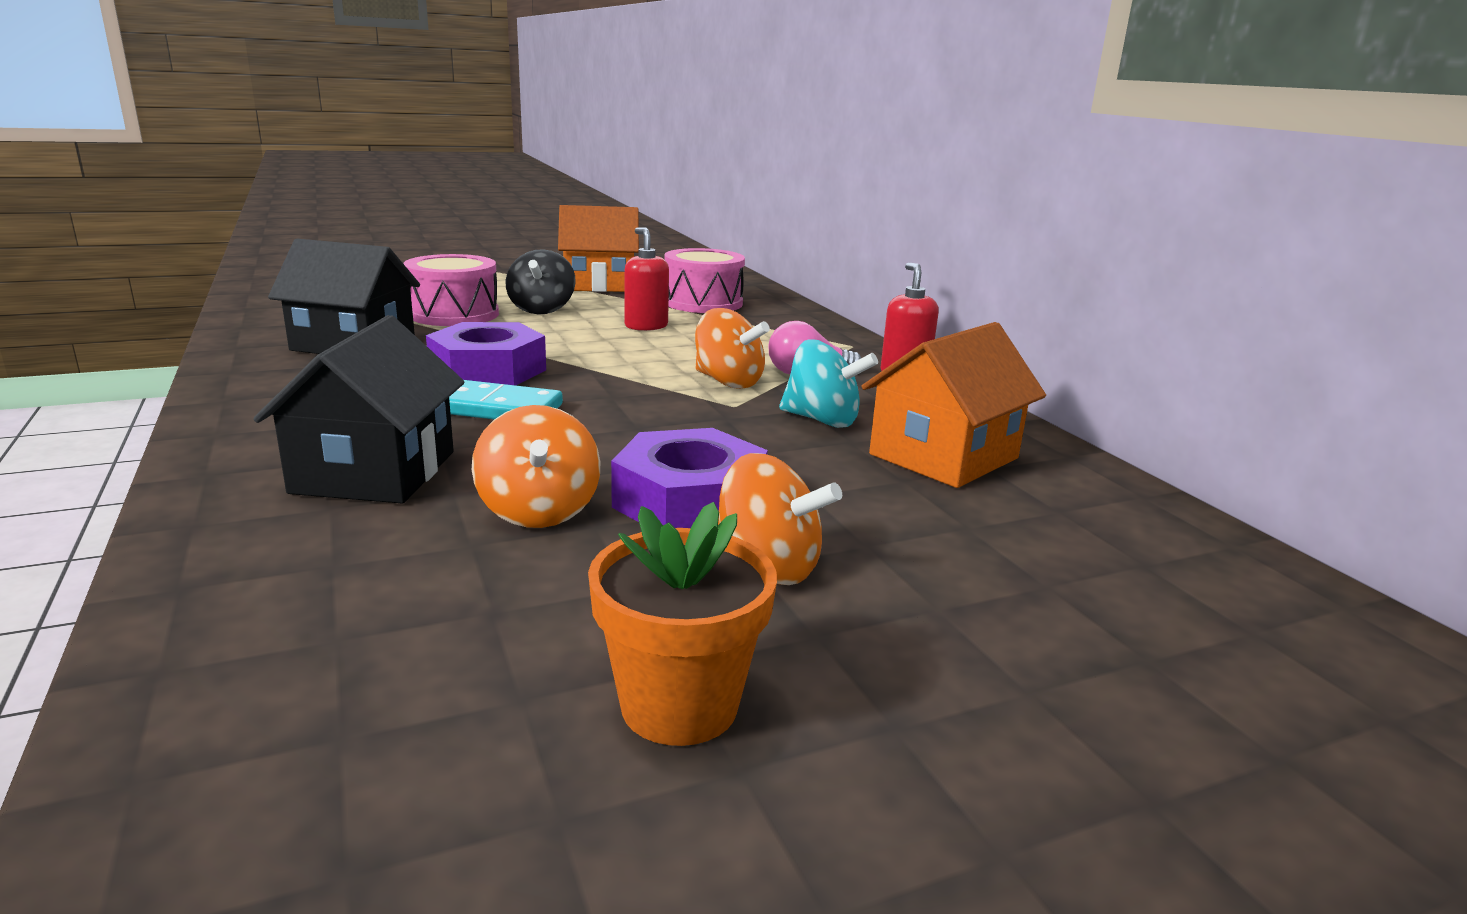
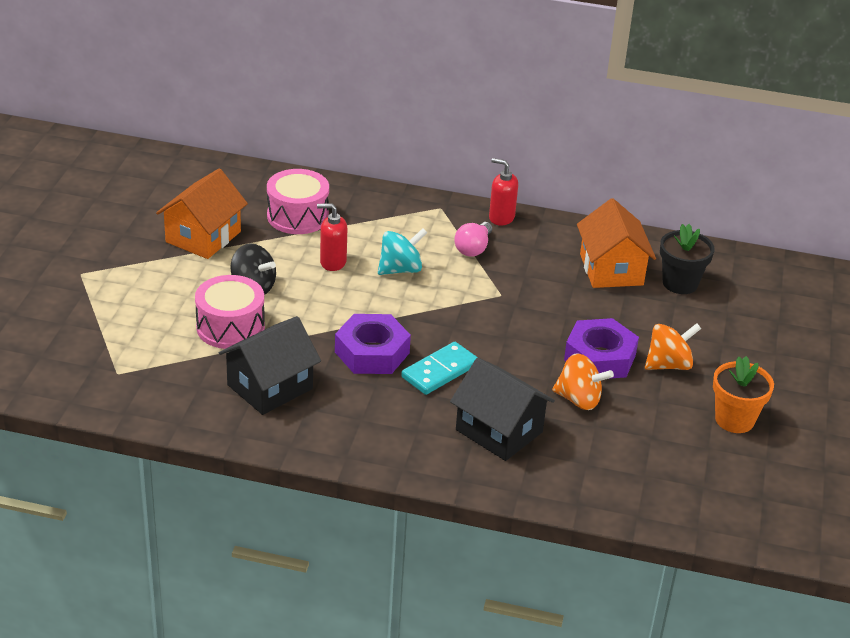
camera: 55 degrees left, 15 degrees up
(728, 382) = (465, 280): orange spinning top -> none
(822, 420) = (543, 279): turquoise spinning top -> turquoise spinning top (400, 269)
(1031, 517) = (680, 283): none -> black flower pot

